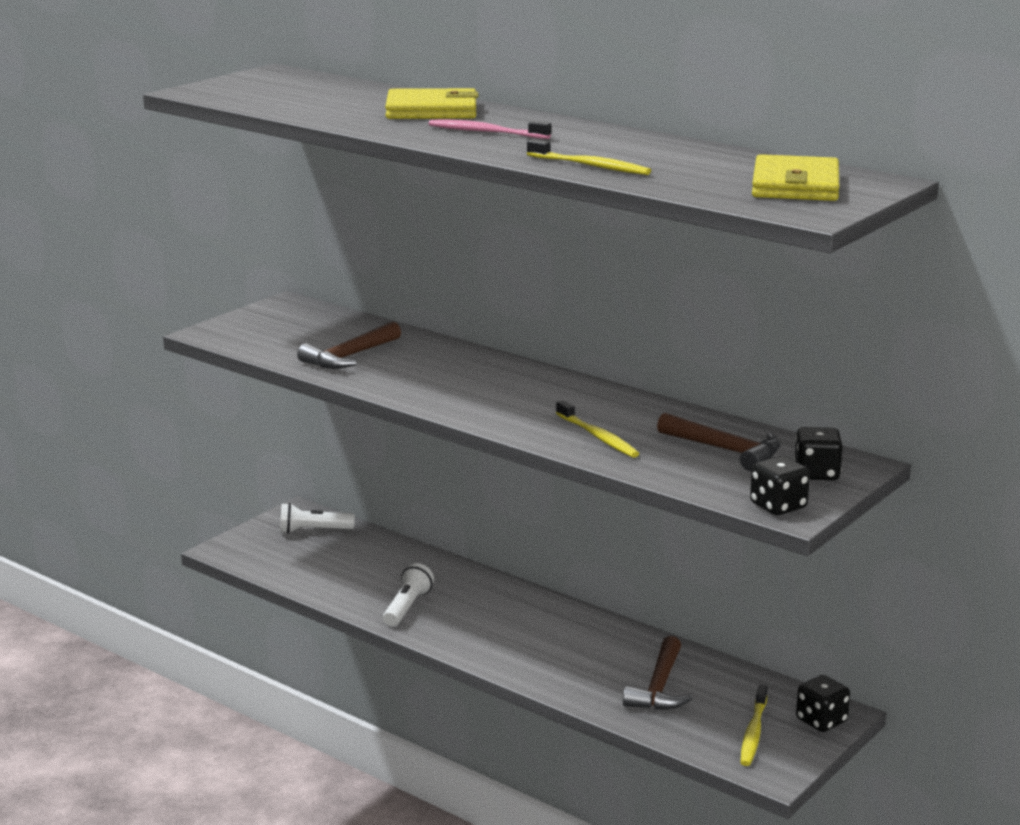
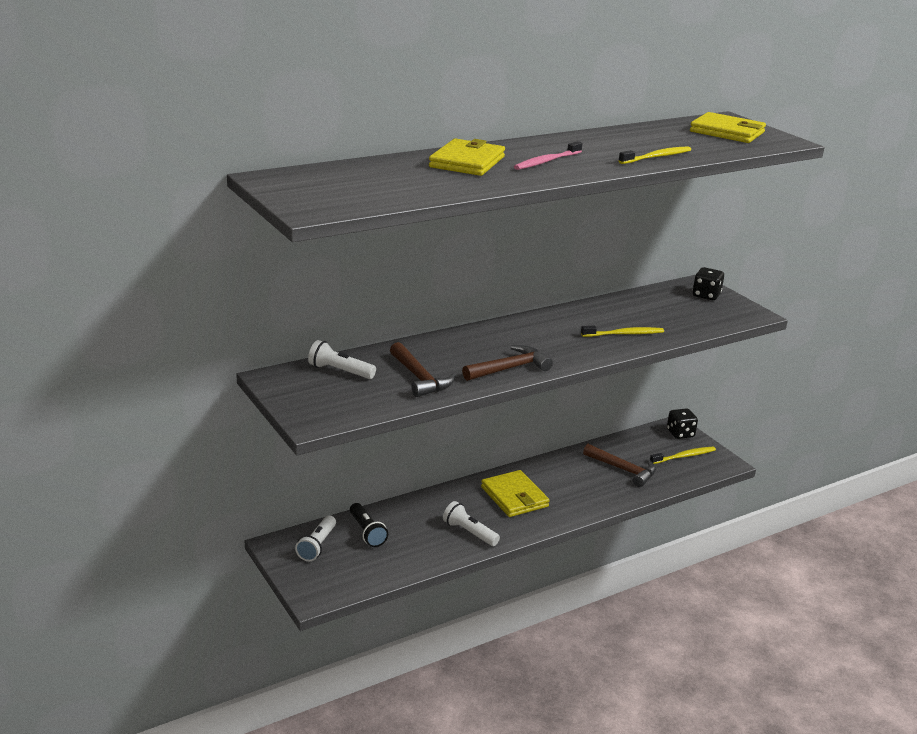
camera: 70 degrees left, 5 degrees up
(330, 324) = (340, 371): none -> white flashlight
(359, 550) = (367, 532): none -> black flashlight
(512, 620) = (514, 497): none -> yellow wallet
(725, 450) = (663, 307): brown hammer -> brown hammer (509, 368)
(753, 733) = (684, 456): yellow toothbrush -> yellow toothbrush turned 60 degrees counterclockwise
(778, 506) = (745, 315): black dice -> none

